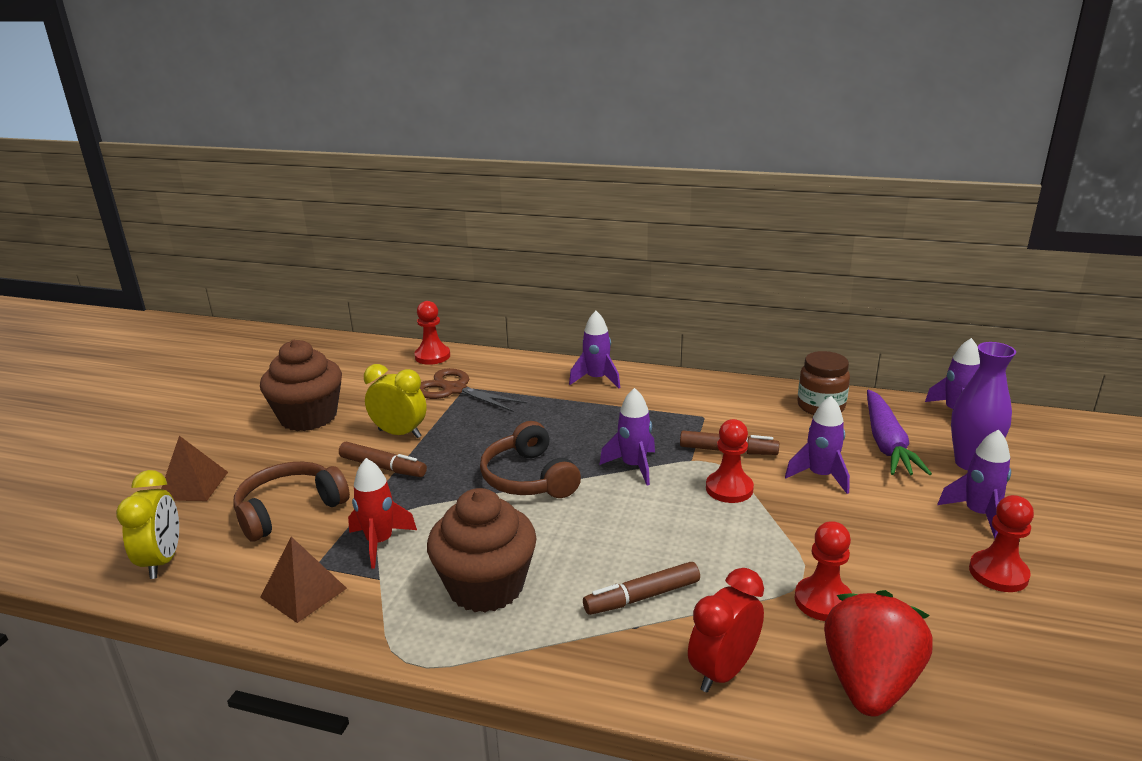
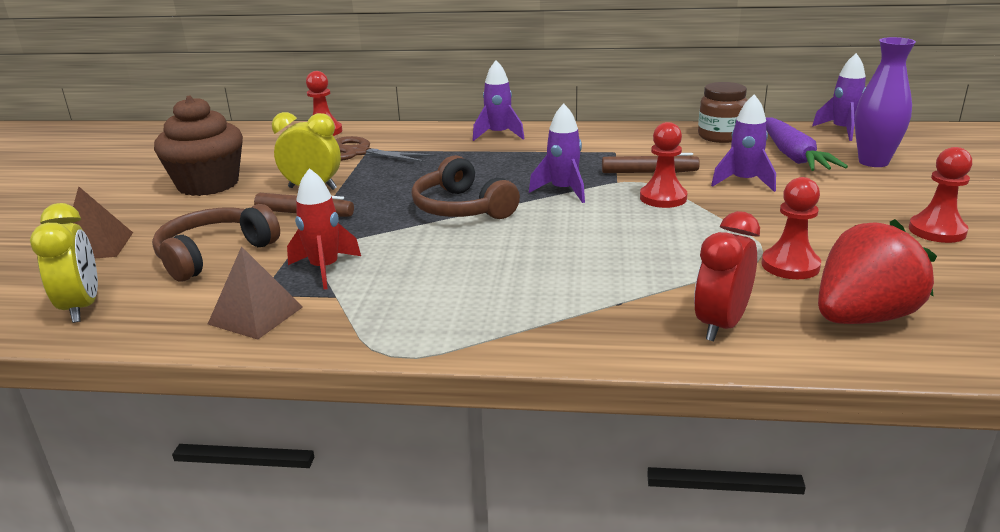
camera: 10 degrees left, 0 degrees up
(486, 586) = (452, 290): brown cupcake -> none
(642, 597) = (615, 281): brown marker -> none
(869, 683) = (862, 317): red strawberry -> red strawberry turned 45 degrees clockwise
(978, 514) = (898, 194): purple rocket -> none

